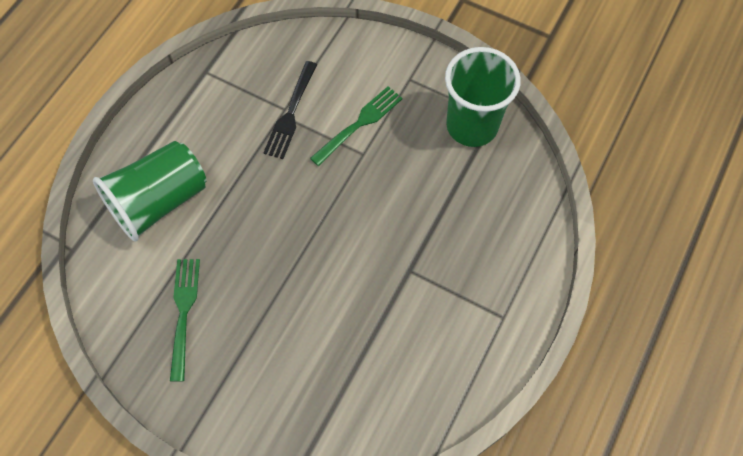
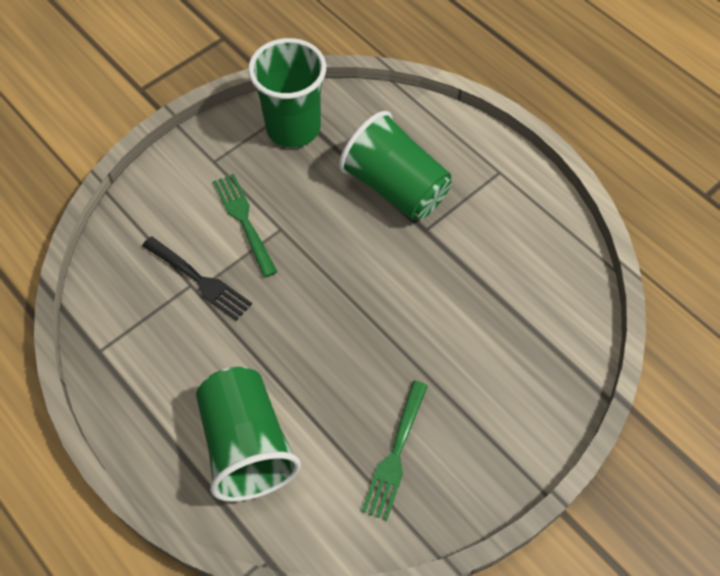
camera: 70 degrees left, 5 degrees down
(184, 313) = (395, 453): green fork -> green fork turned 90 degrees counterclockwise
(444, 230) = (395, 187): none -> green cup

